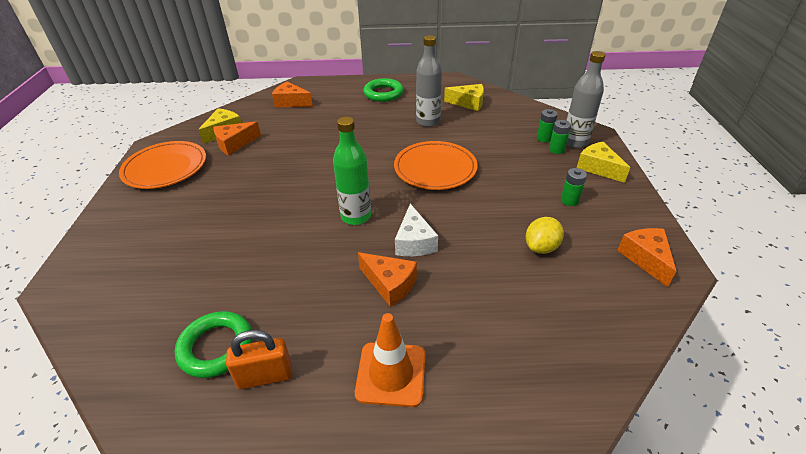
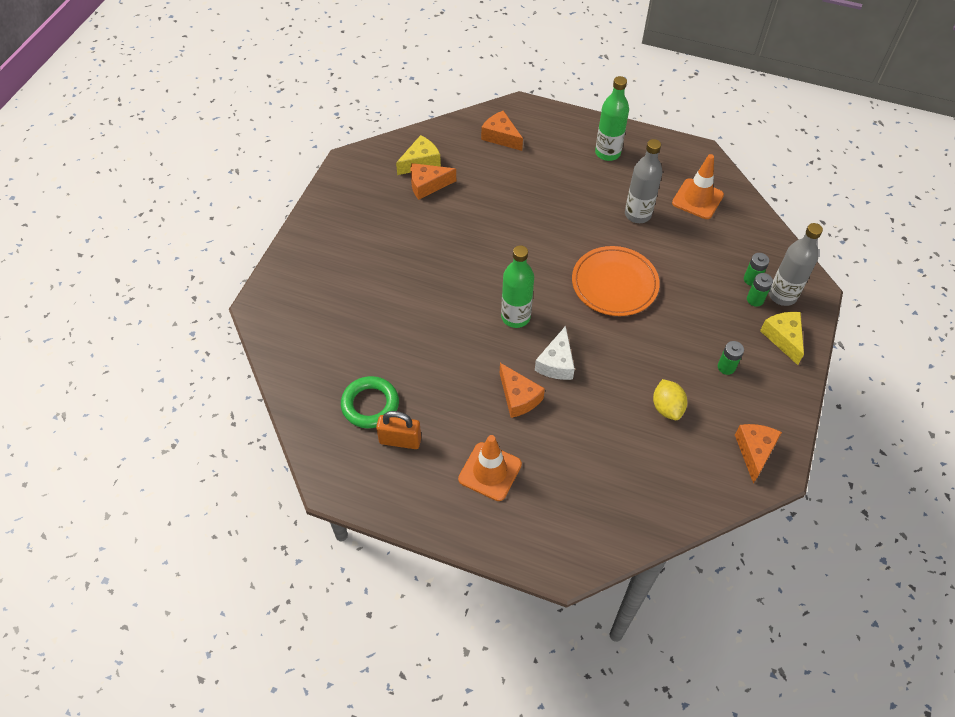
camera: 20 degrees right, 15 degrees up
(165, 168) = (357, 199): orange plate -> none
(383, 93) = (607, 153): green ring -> green bottle
(468, 103) = (697, 199): yellow cheese -> orange traffic cone
(541, 247) = (667, 407): yellow lemon -> yellow lemon turned 75 degrees counterclockwise

